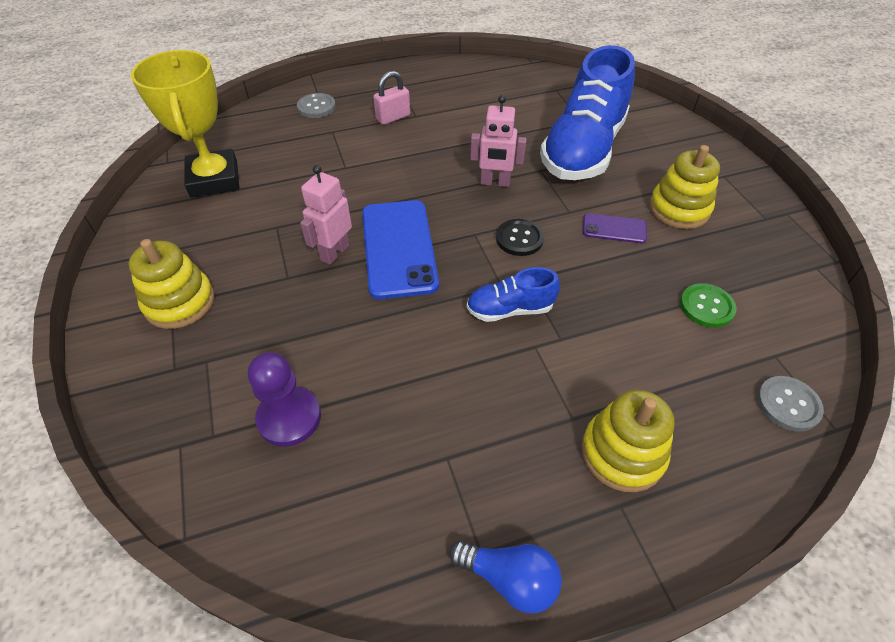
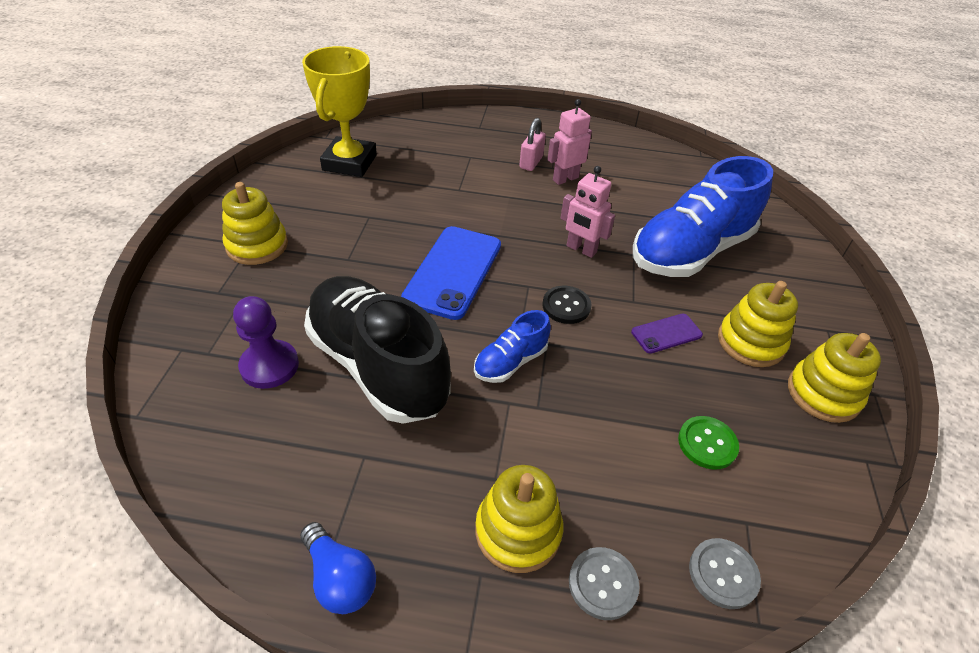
camera: 25 degrees right, 5 degrees down
(316, 107) = (472, 133): grey button -> grey button (603, 584)
(334, 252) = (398, 254): pink robot -> pink robot (565, 179)
(393, 117) = (531, 162): pink padlock -> pink padlock turned 60 degrees counterclockwise
(396, 368) = (378, 366): none -> black shoe
(510, 309) = (510, 362): blue shoe -> blue shoe turned 60 degrees counterclockwise
(614, 229) = (666, 333): purple phone -> purple phone turned 60 degrees counterclockwise
(755, 228) = (823, 394): none -> yellow stacking toy

